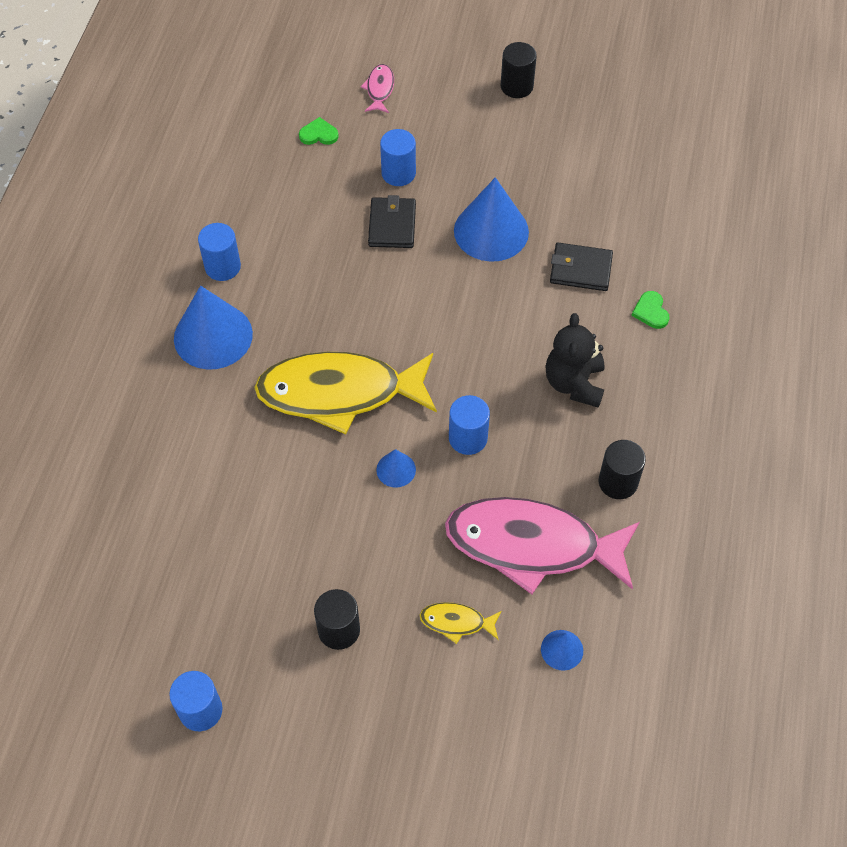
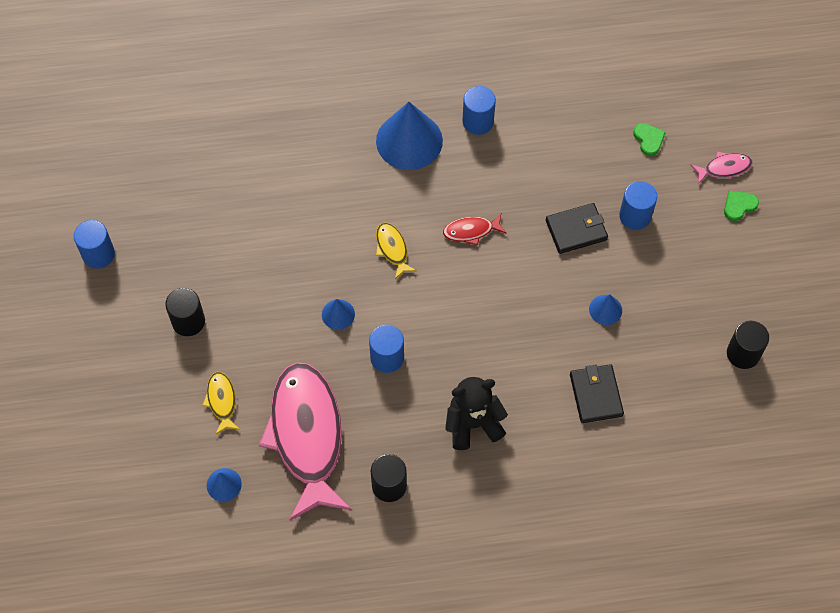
camera: 70 degrees right, 5 degrees up
(339, 393) = (392, 249): yellow fish -> yellow fish, size x0.41
(351, 314) = (471, 231): none -> red fish
(491, 231) = (605, 309): blue cone -> blue cone, size x0.47
(516, 86) = (785, 279): black cylinder -> black cylinder (743, 354)
(651, 311) = (575, 466): green heart -> green heart (739, 206)

